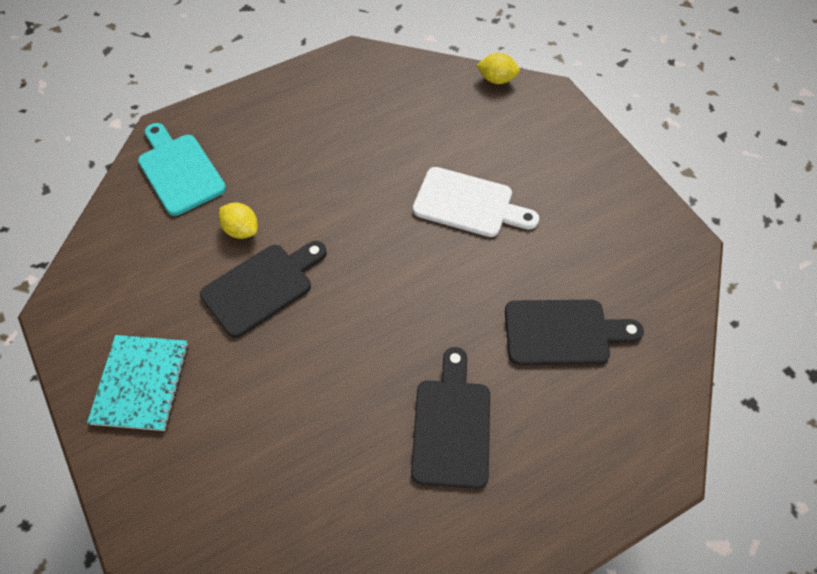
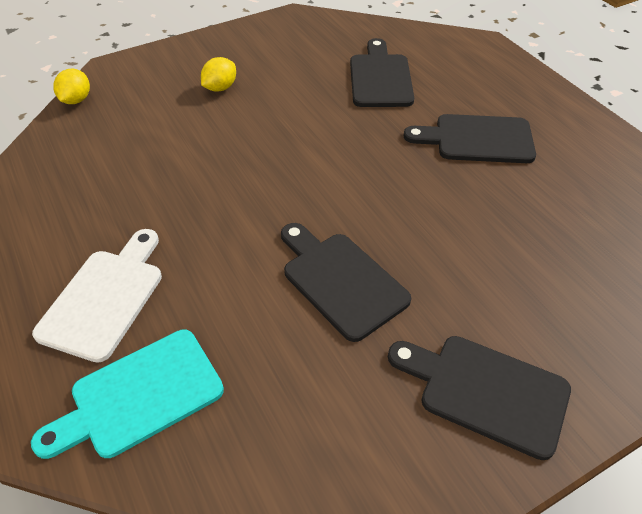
camera: 90 degrees left, 10 degrees down
(141, 383) = (485, 391): turquoise notebook -> black cutting board
(241, 230) = (256, 308): yellow lemon -> yellow lemon (220, 88)
(468, 204) = (240, 123): white cutting board -> white cutting board (105, 298)

